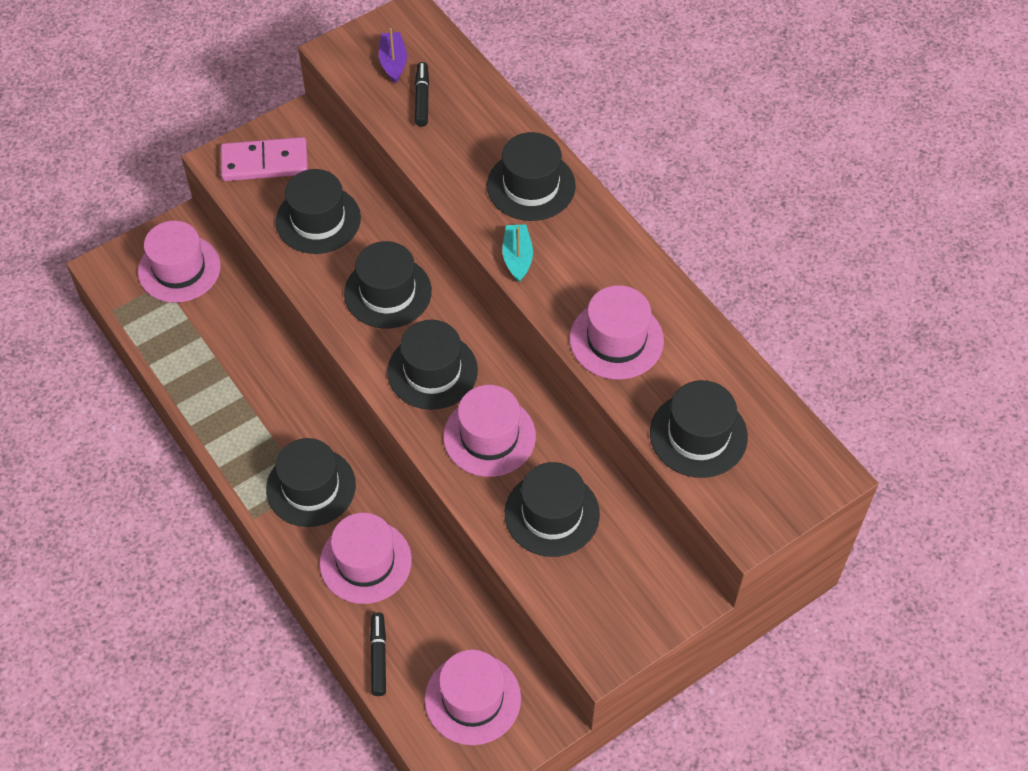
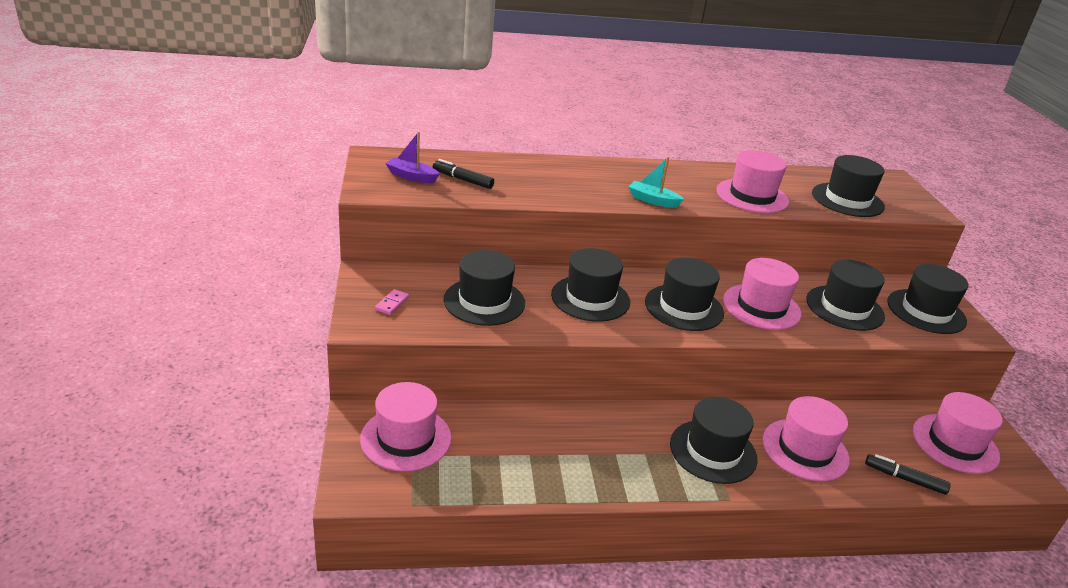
camera: 65 degrees left, 25 degrees down
(264, 162) = (392, 303): pink domino -> pink domino, size x0.43
(531, 186) = (590, 175): black hat -> black hat (926, 311)

